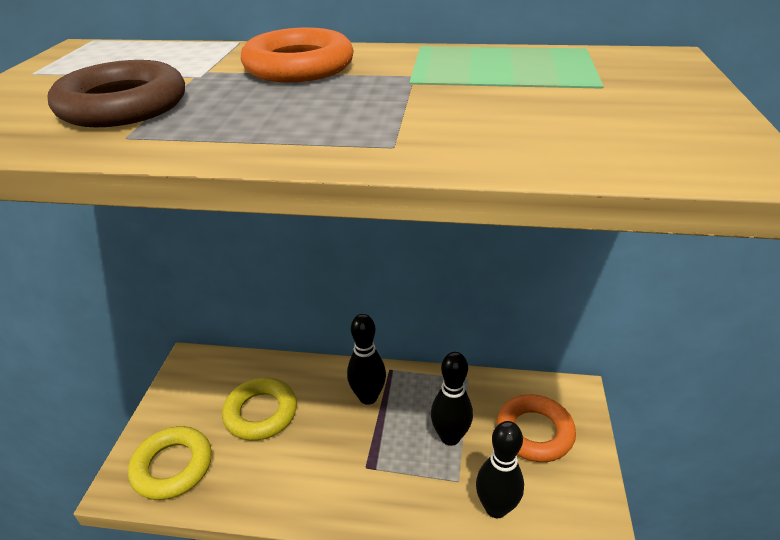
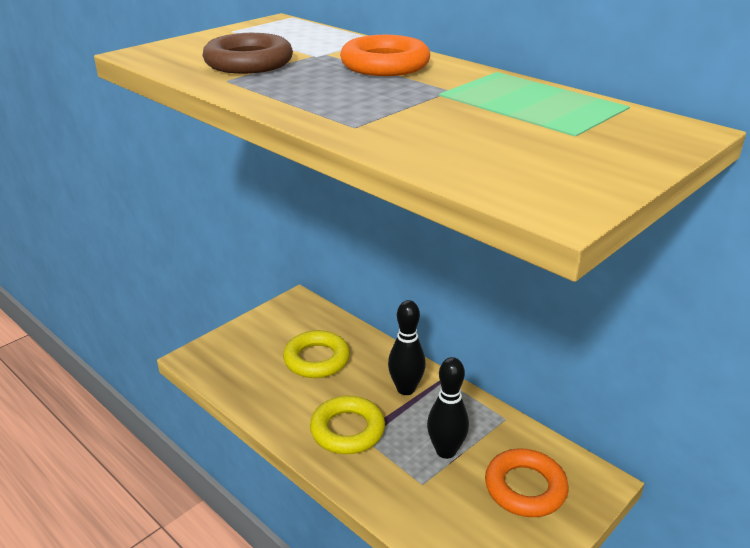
camera: 35 degrees right, 5 degrees down
(173, 466) = (232, 363): yellow ring -> yellow ring (347, 430)
(496, 508) = (434, 518): black bowling pin -> none

